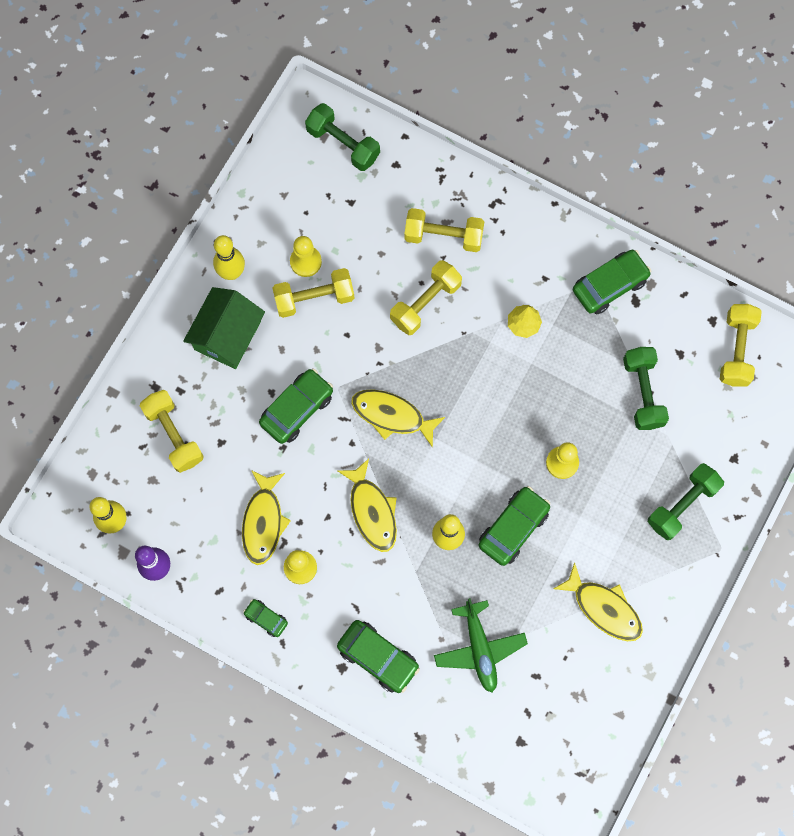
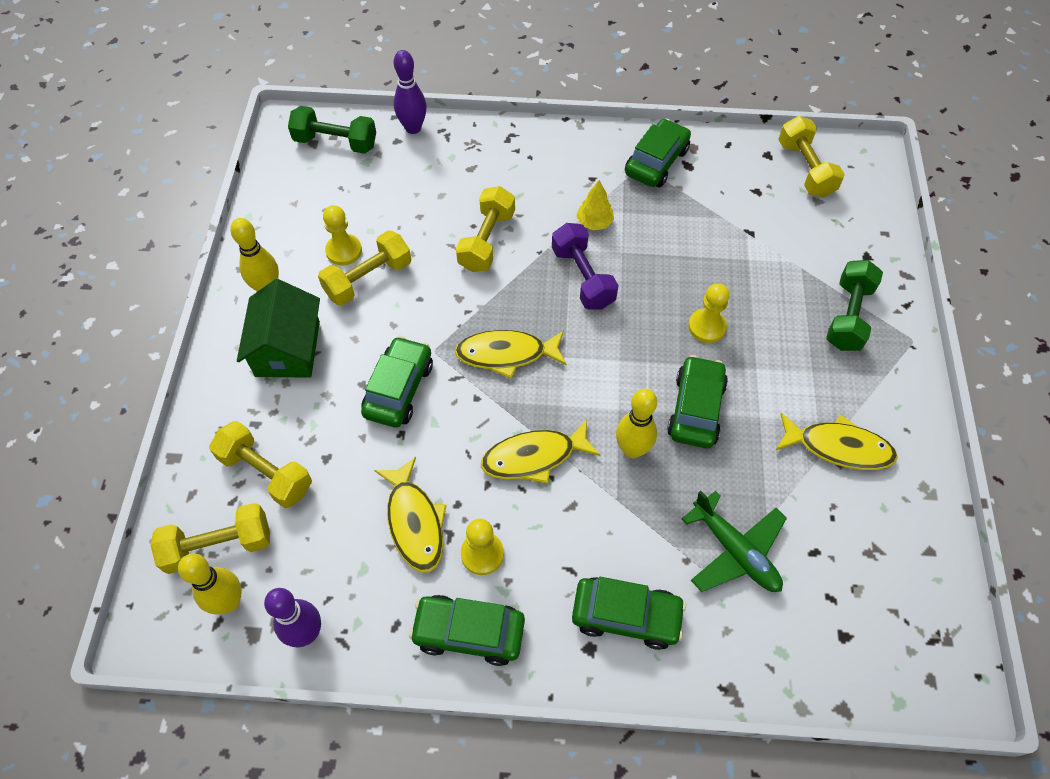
camera: 25 degrees left, 15 degrees down
(266, 619) = (469, 633): green car -> green car, size x1.85
(372, 511) = (534, 457): yellow fish -> yellow fish turned 120 degrees clockwise
(416, 156) = (413, 128): none -> purple bowling pin
(443, 236) = (474, 180): yellow dumbbell -> yellow dumbbell (218, 546)
(486, 373) = (583, 277): none -> purple dumbbell
(643, 393) = (744, 235): green dumbbell -> none

